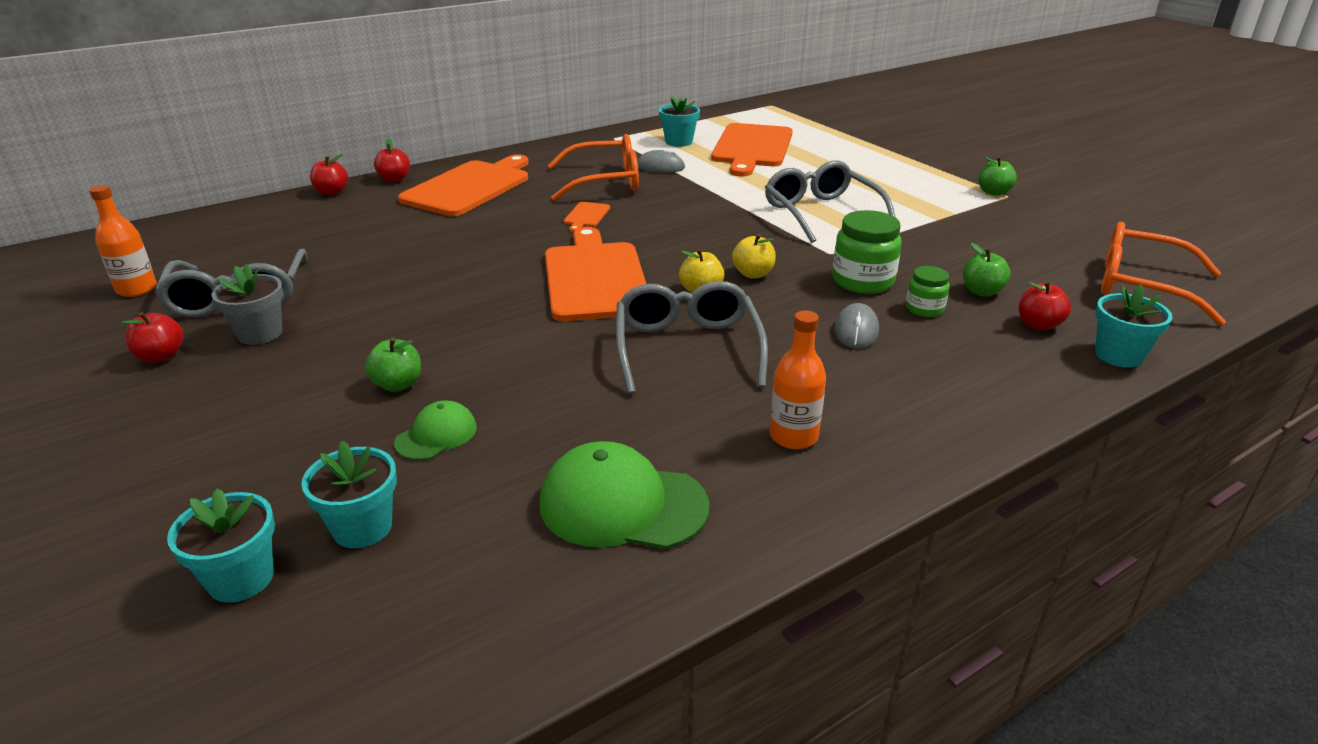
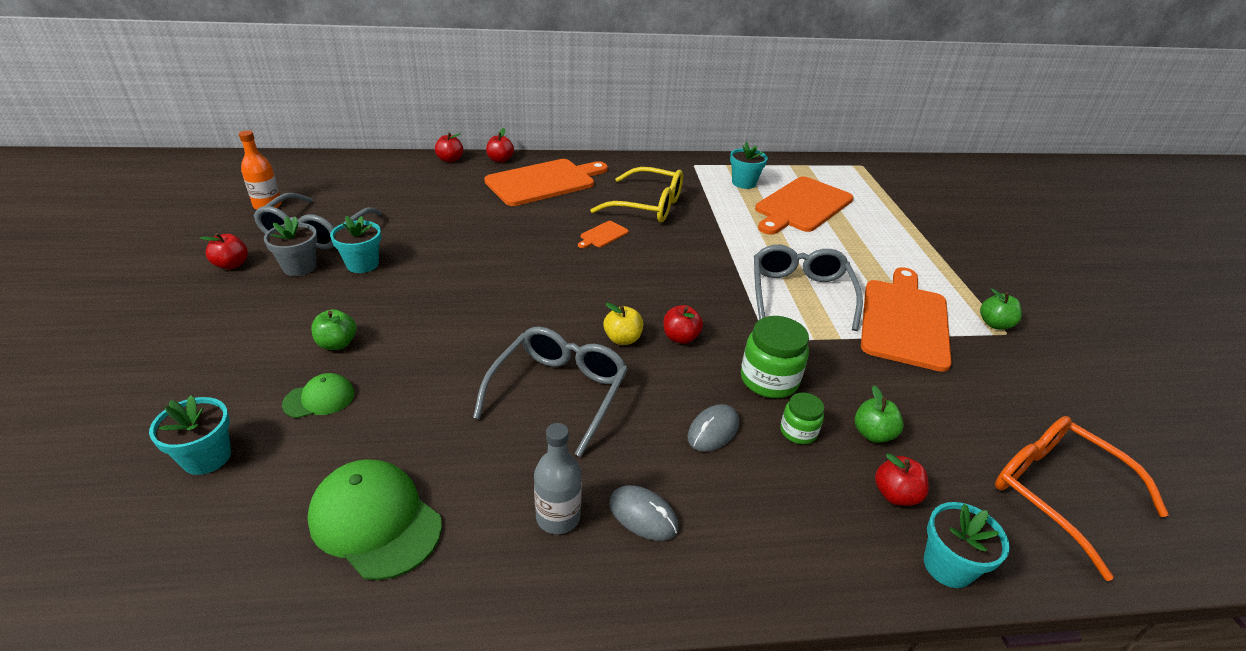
camera: 25 degrees right, 5 degrees up
(241, 579) = (110, 464): turquoise flower pot -> turquoise flower pot (362, 264)
(595, 278) = (554, 297): orange cutting board -> orange cutting board (904, 320)
(605, 181) = (648, 206): orange glasses -> yellow glasses
(660, 167) = (705, 204): grey mouse -> grey mouse (643, 515)
(753, 274) = (680, 337): yellow apple -> red apple
(793, 436) = (558, 517): orange bottle -> grey bottle

